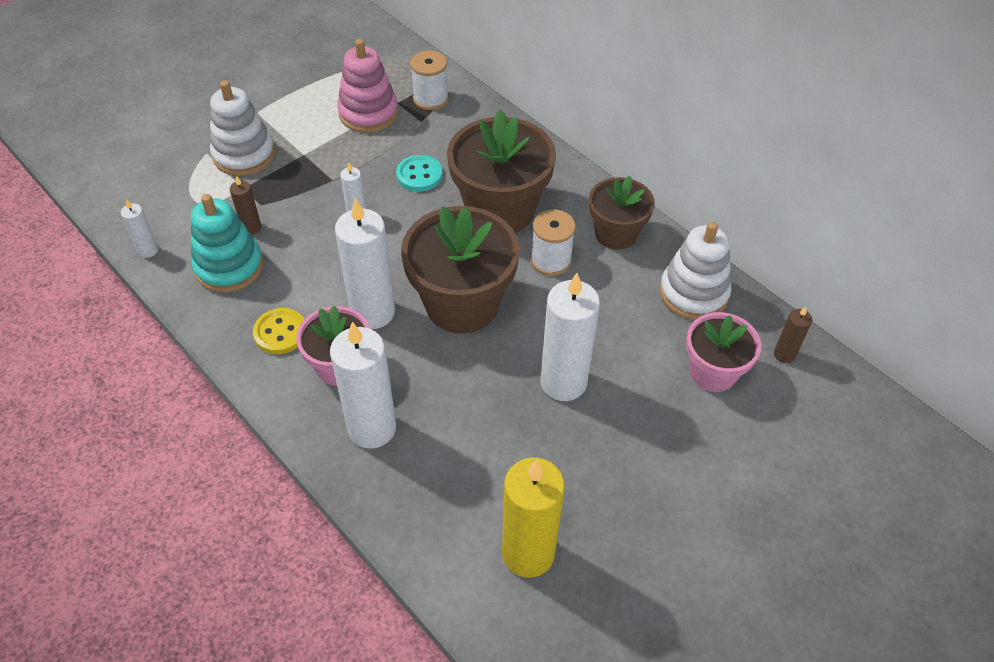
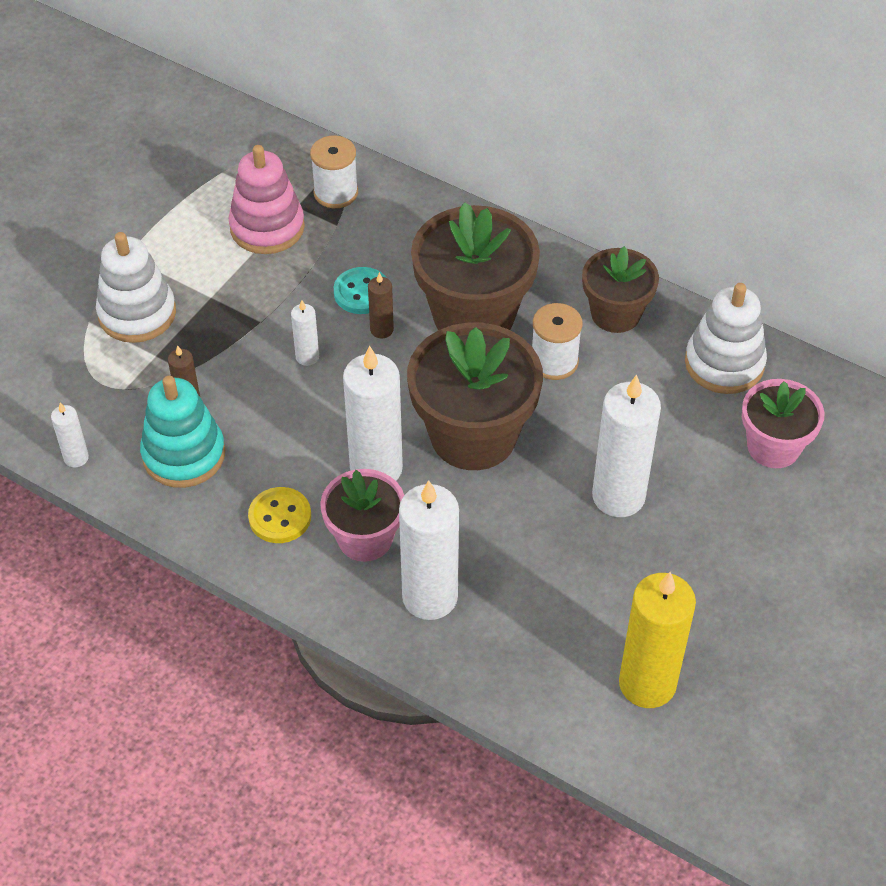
camera: 15 degrees left, 0 degrees up
(784, 354) = (841, 410): brown candle -> brown candle (381, 330)

